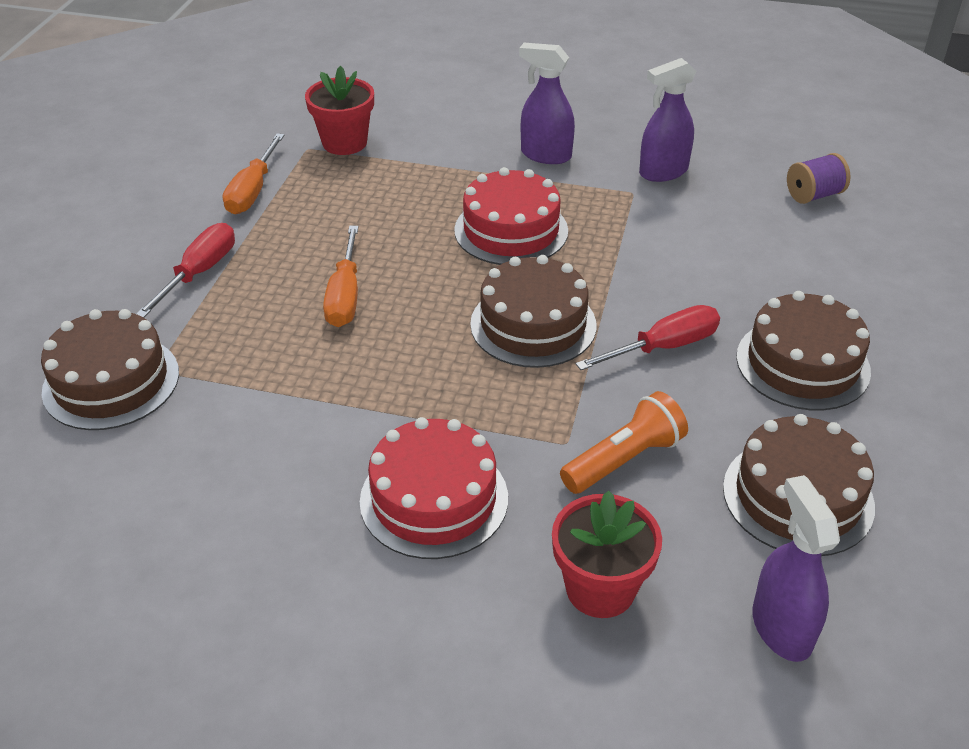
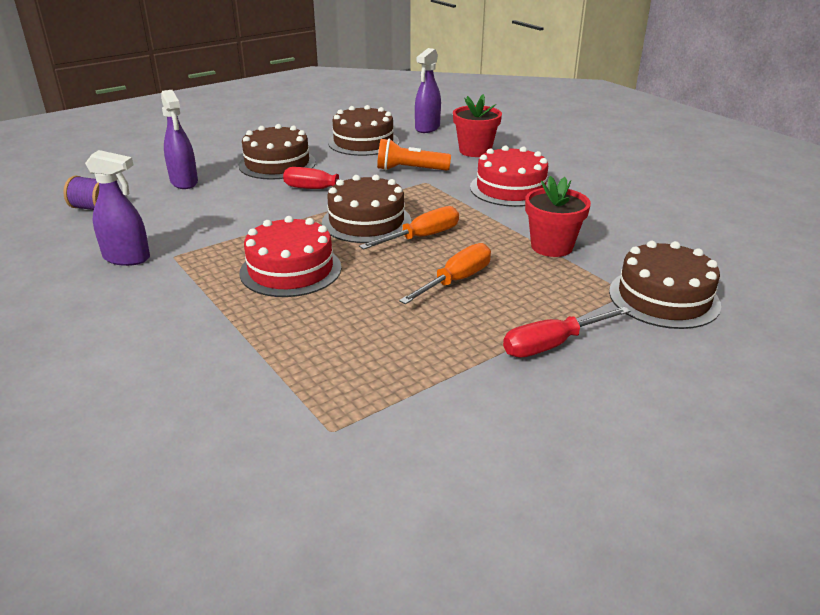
camera: 140 degrees left, 10 degrees down
(253, 191) = (439, 404): orange screwdriver -> orange screwdriver (422, 237)
(344, 143) = (288, 416): red flower pot -> red flower pot (551, 246)
(545, 155) = (163, 309): purple spray bottle -> purple spray bottle (184, 182)

